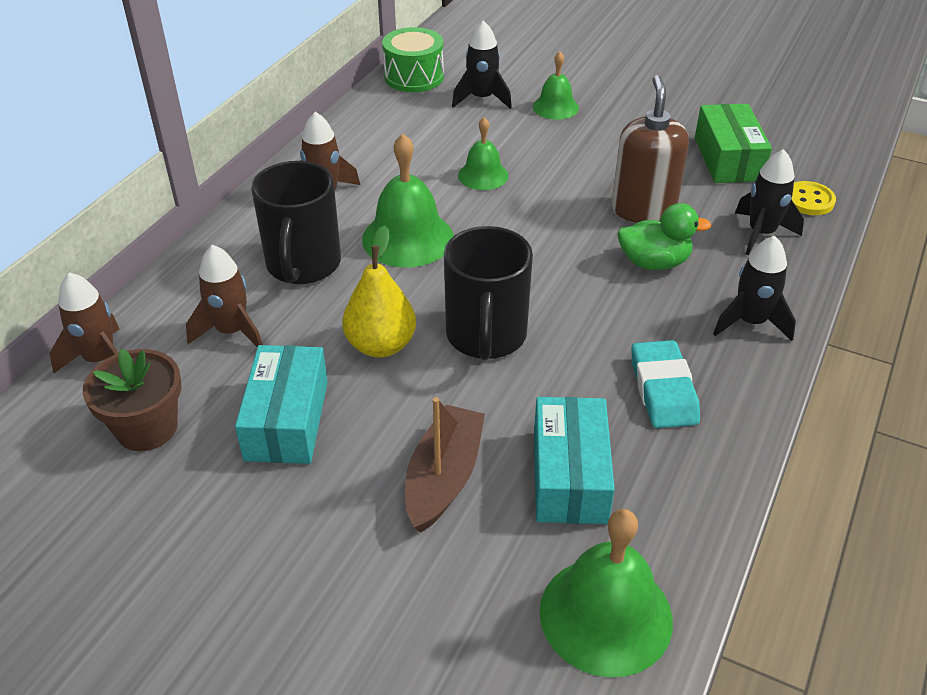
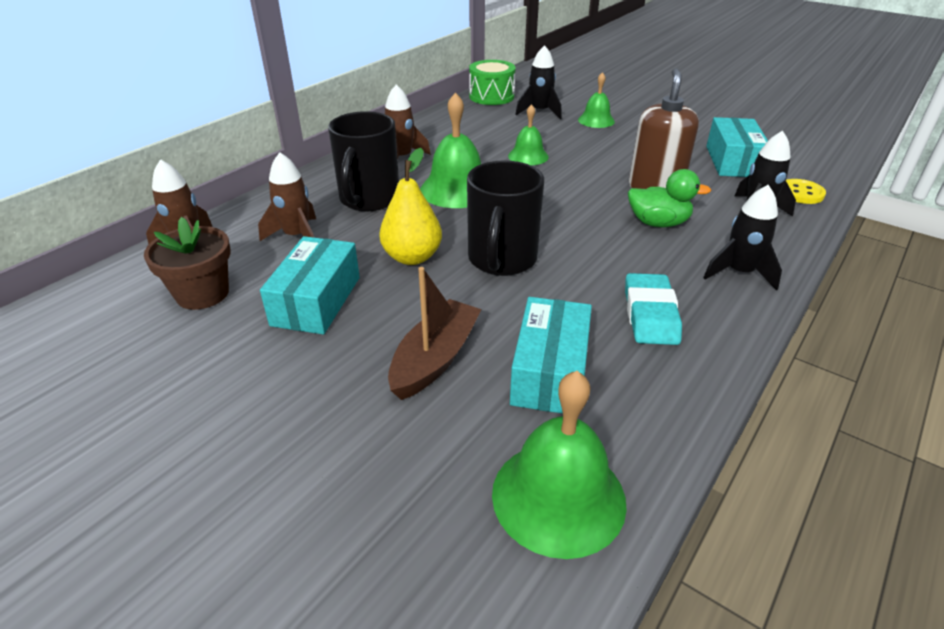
camera: 10 degrees right, 5 degrees down
(728, 159) = (733, 161): green box -> turquoise box

